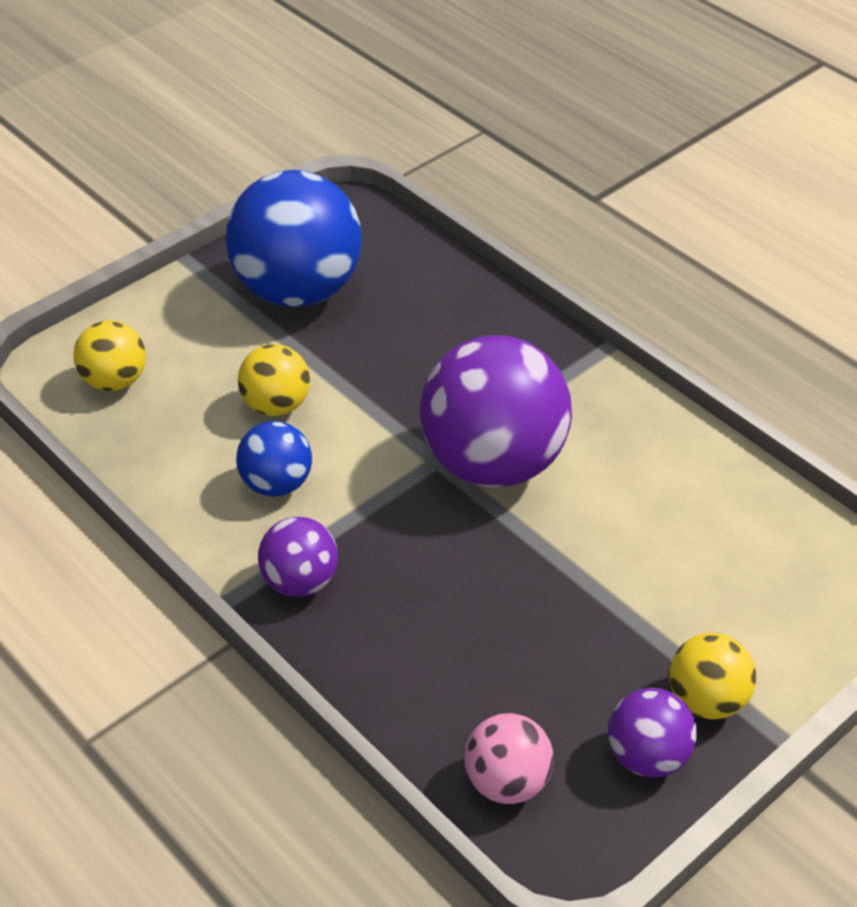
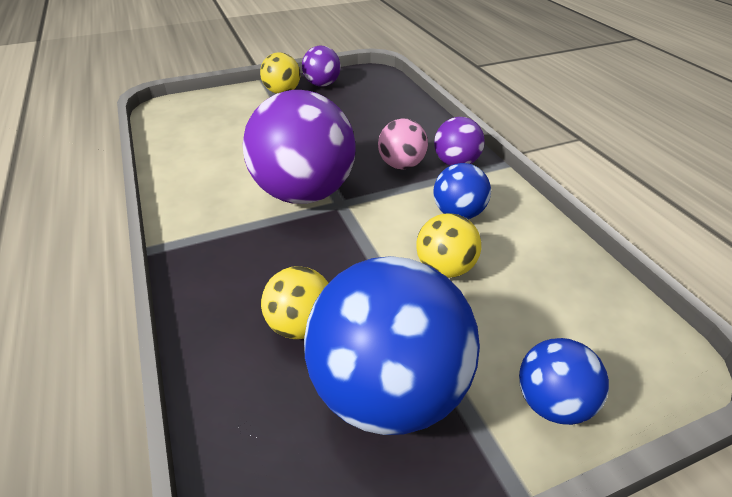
camera: 160 degrees left, 5 degrees down
(115, 381) = (597, 330): yellow ball -> yellow ball (301, 325)
(162, 314) = (552, 403): none -> blue ball
(507, 782) = (385, 88): pink ball -> pink ball (401, 165)

